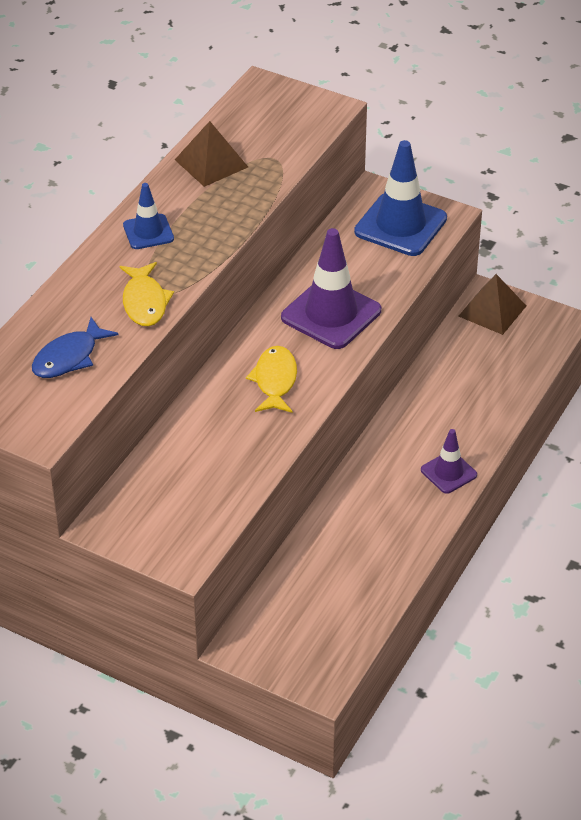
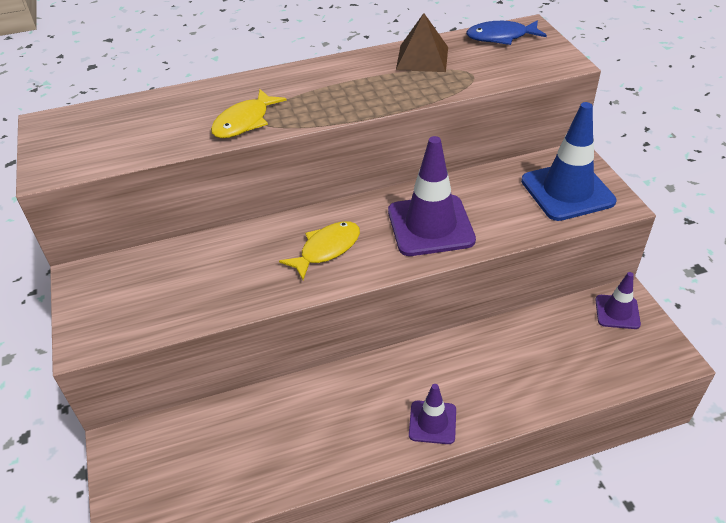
camera: 45 degrees right, 0 degrees up
(69, 357) = (145, 130): blue fish -> blue fish (501, 37)
(148, 232) = (316, 80): blue traffic cone -> none
(492, 311) = (617, 312): brown pyramid -> purple traffic cone

